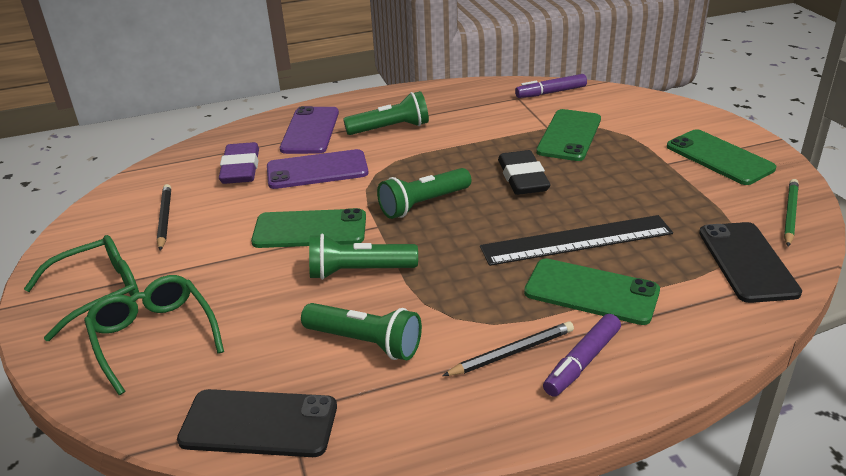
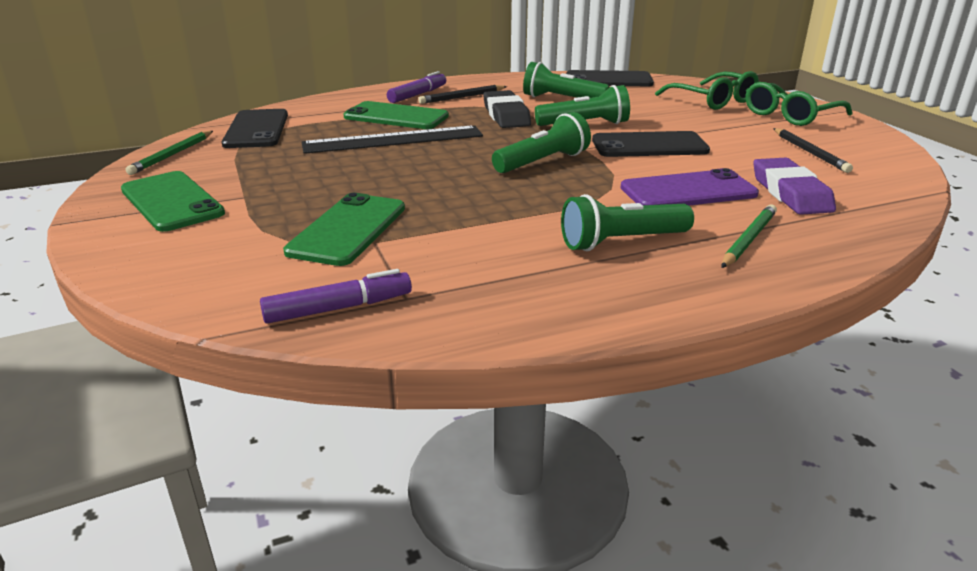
camera: 175 degrees right, 5 degrees down
(310, 131) = (748, 239): purple phone -> green pencil
(310, 229) = (649, 146): green phone -> black phone
(522, 178) = (430, 183): black eraser -> black eraser (506, 115)

